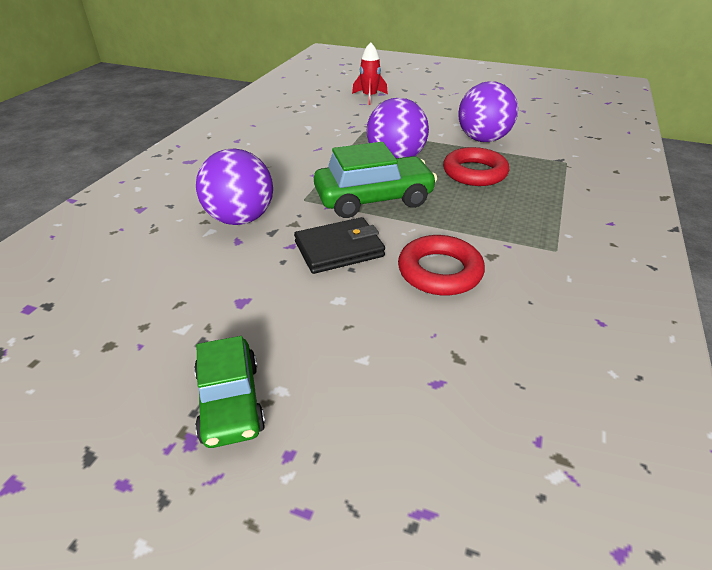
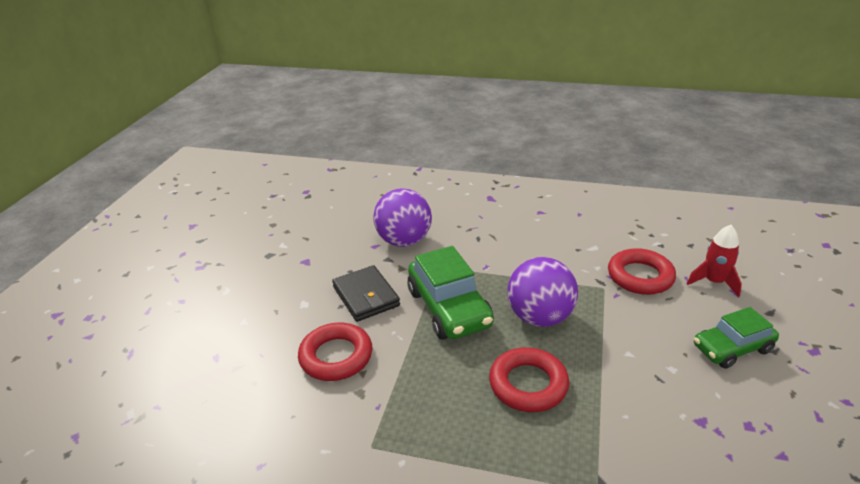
camera: 85 degrees right, 5 degrees down
(230, 402) = (222, 274): green car -> green car (732, 348)
(355, 117) = (640, 276): none -> red ring
(482, 139) = (631, 396): purple ball -> none

